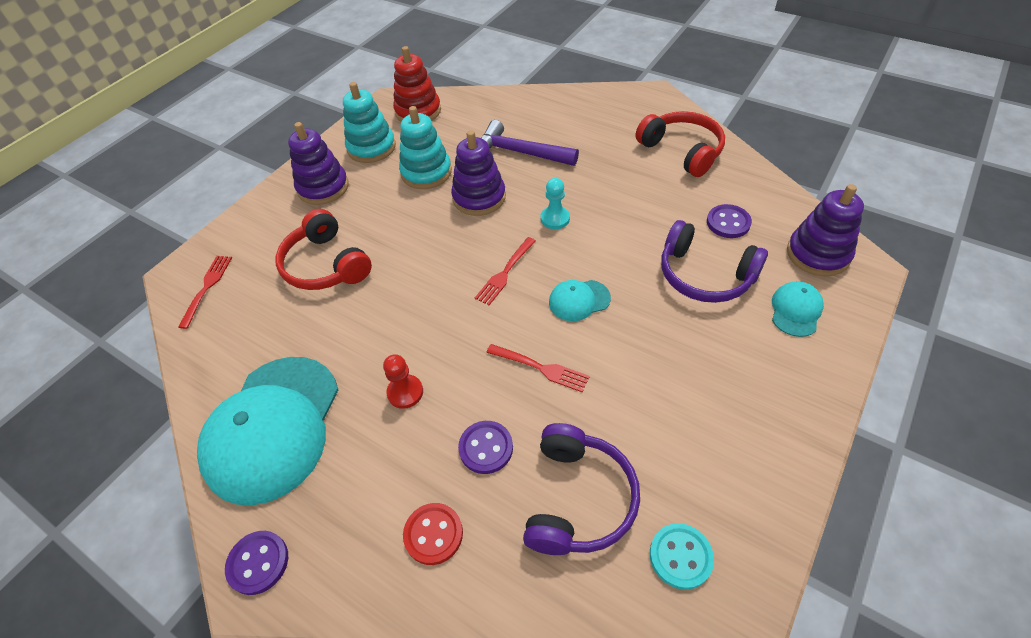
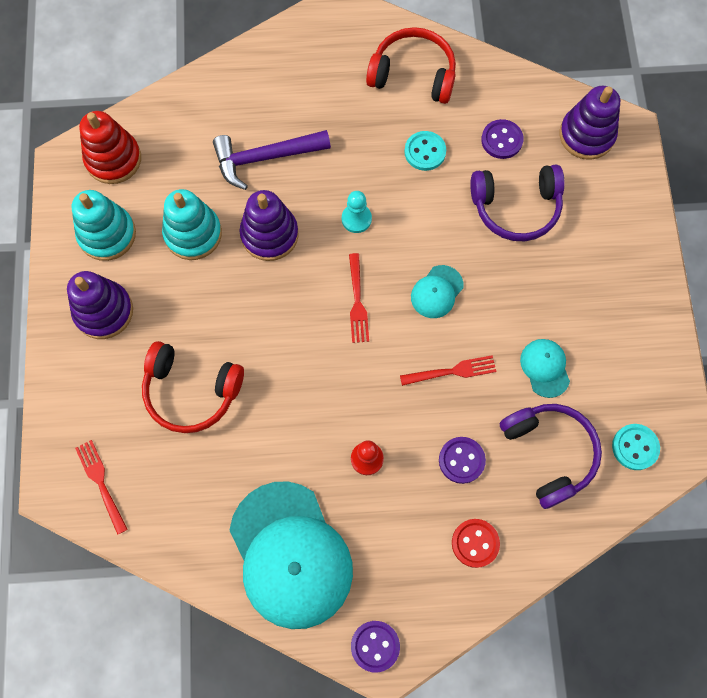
camera: 40 degrees left, 20 degrees up
(651, 201) = (425, 152): none -> turquoise button
(795, 310) = (599, 202): turquoise cap -> turquoise cap (545, 368)

